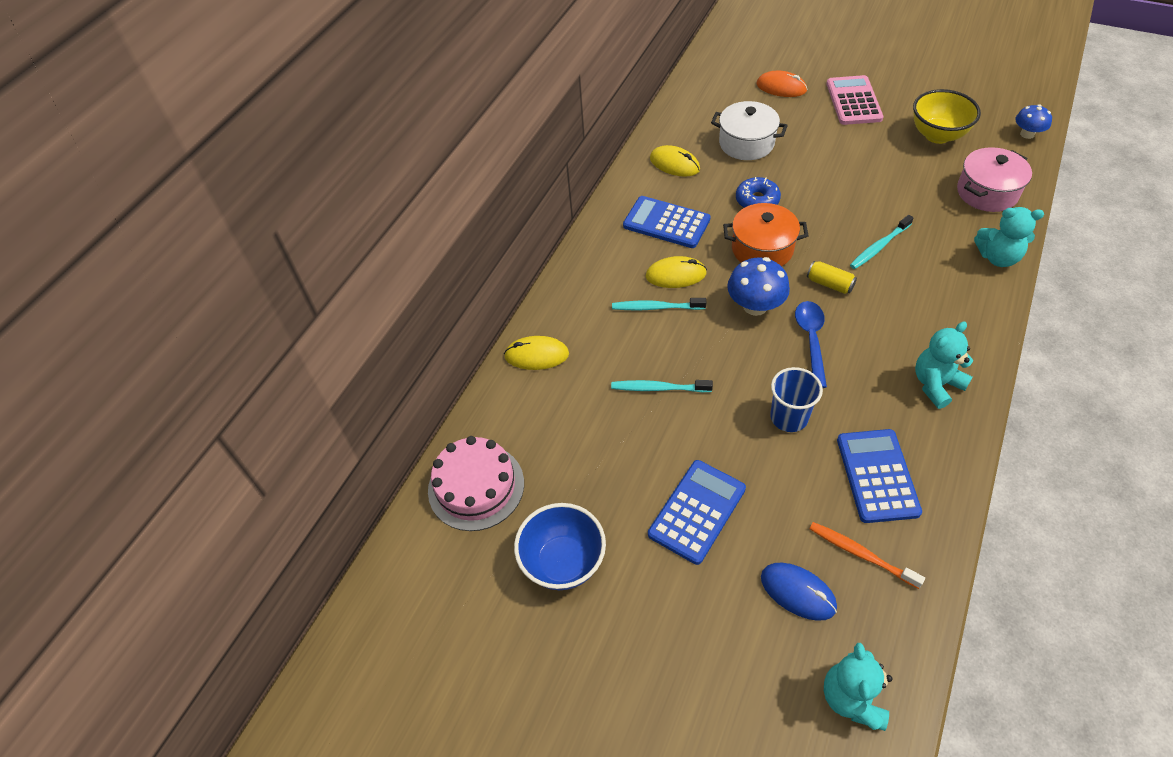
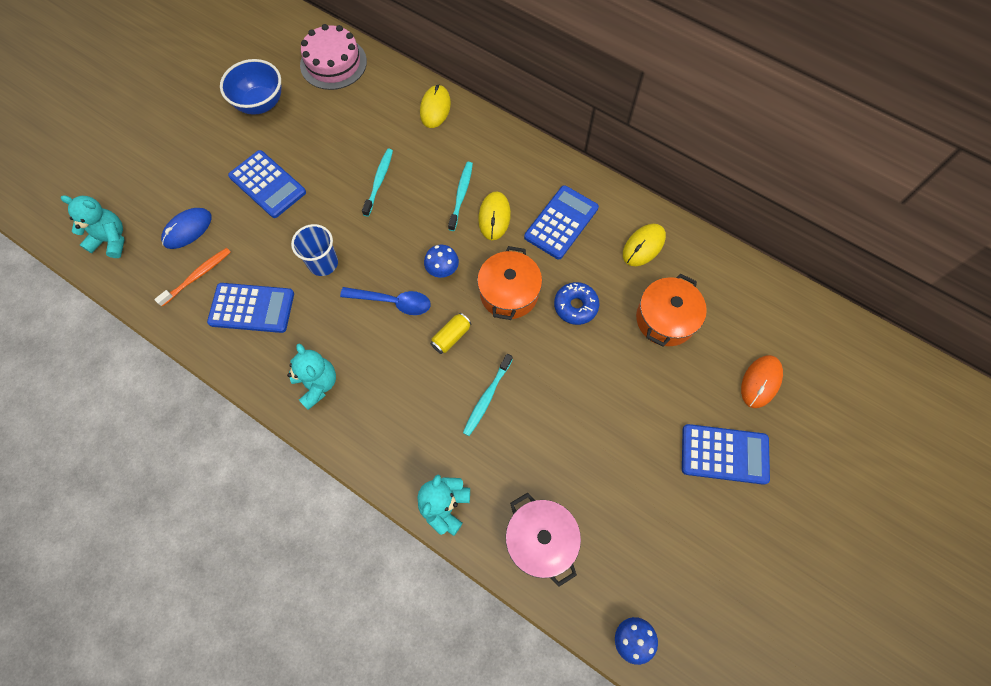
camera: 95 degrees right, 15 degrees up
(746, 143) = (665, 319): white pot -> orange pot
(755, 306) = (442, 269): blue mushroom -> blue mushroom, size x0.64
(853, 101) = (724, 454): pink calculator -> blue calculator
(879, 246) = (487, 397): turquoise toothbrush -> turquoise toothbrush turned 120 degrees counterclockwise
(937, 135) = (647, 527): yellow bowl -> none

